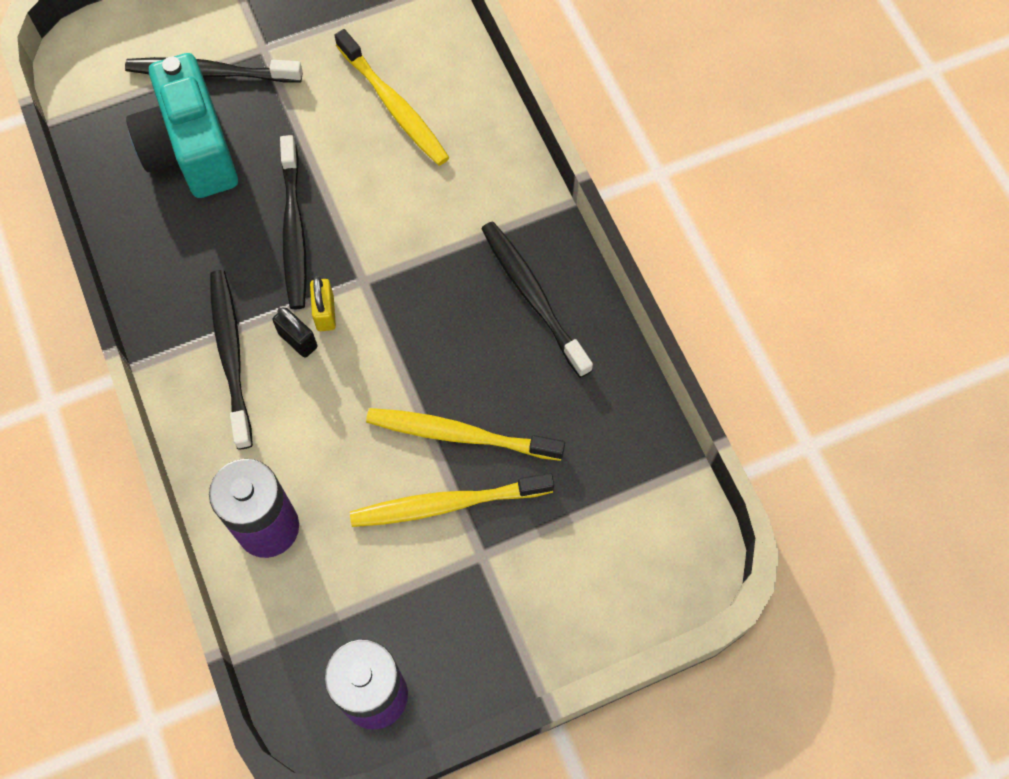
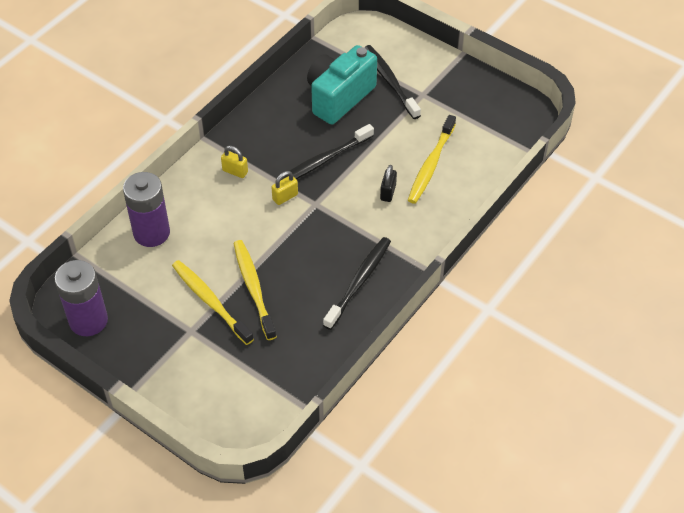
camera: 60 degrees right, 15 degrees down
(231, 355) = (235, 171): black toothbrush -> yellow padlock
(298, 340) = (261, 193): black padlock -> black padlock (388, 192)

